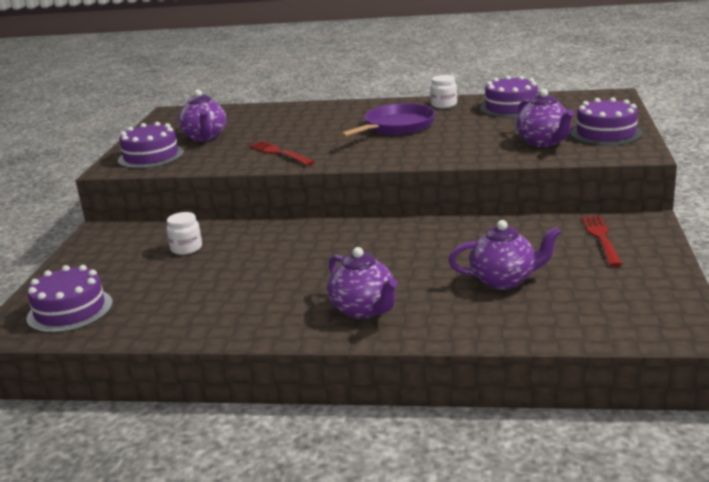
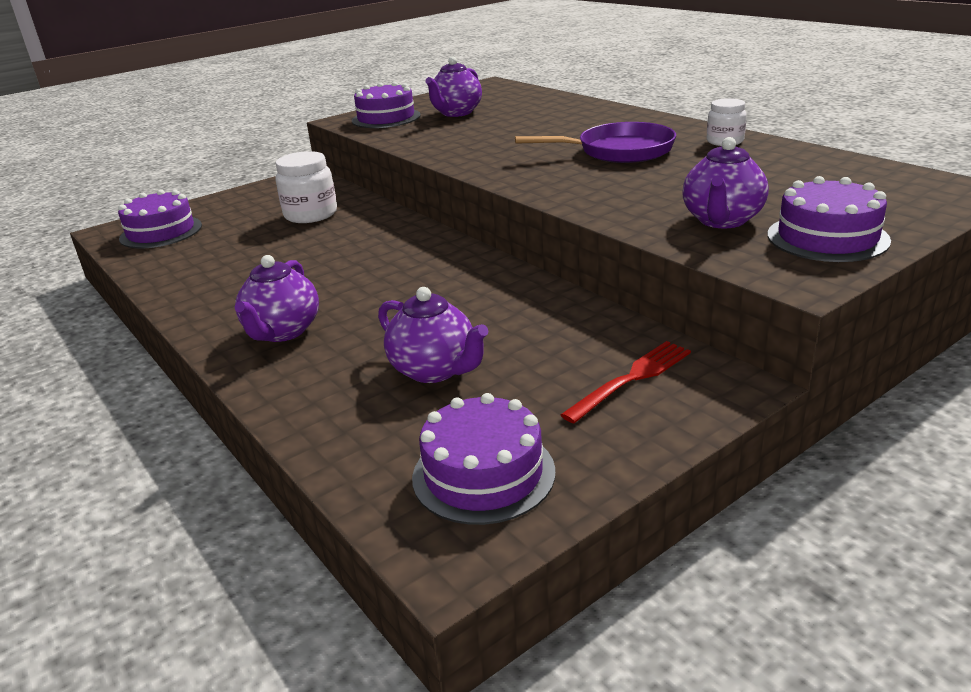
camera: 45 degrees right, 5 degrees up
(186, 248) = (311, 214): white jar -> white jar, size x1.59
(279, 153) = (467, 145): red fork -> none
(511, 107) = (791, 166): purple cake -> purple cake (483, 474)

